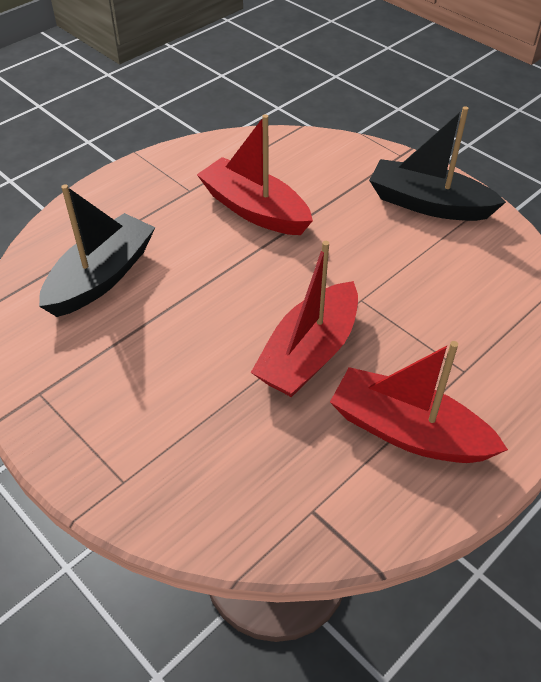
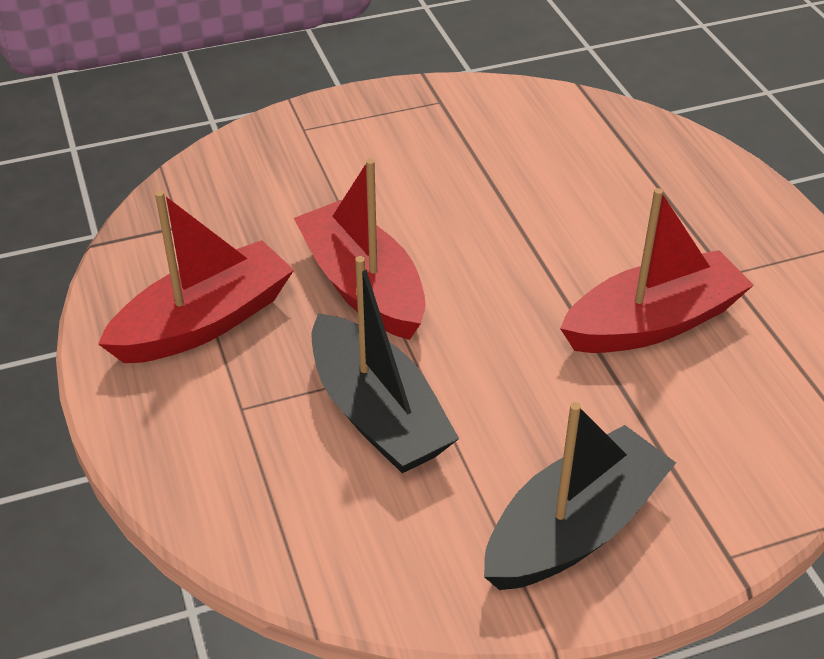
camera: 115 degrees right, 5 degrees down
(101, 277) = (585, 165): black boat -> black boat (377, 414)

